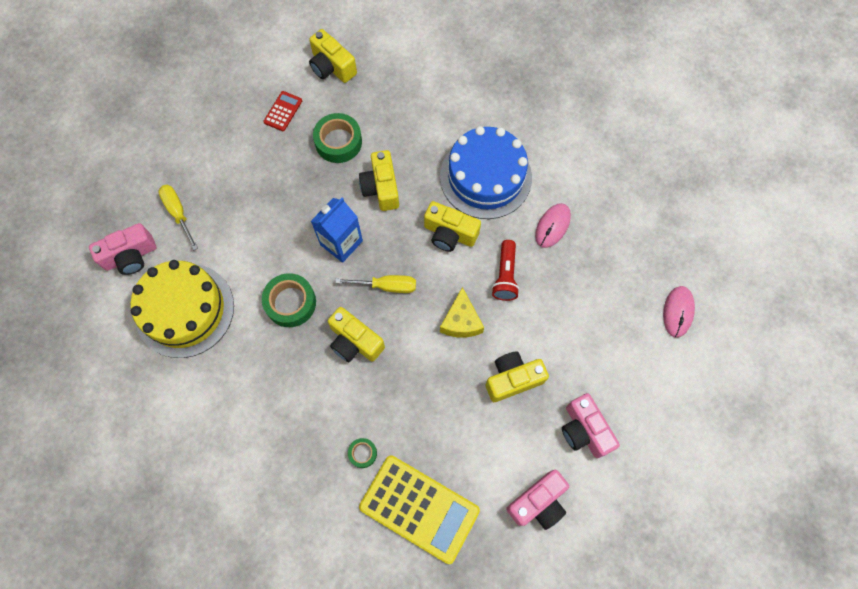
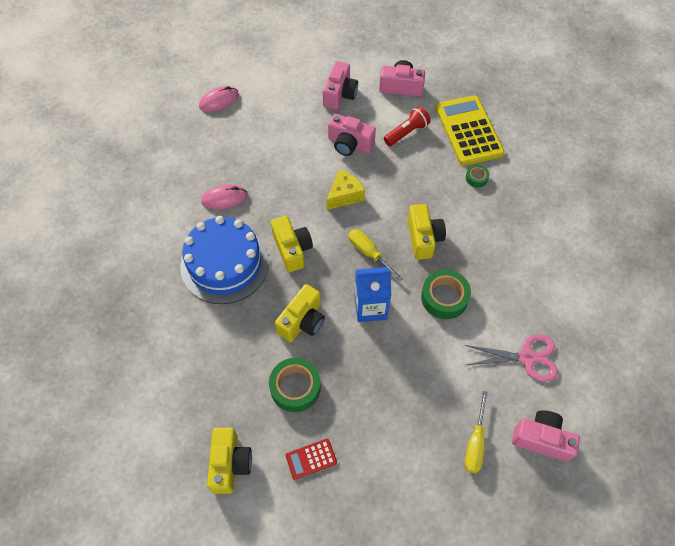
camera: 135 degrees left, 10 degrees down
(184, 310) = (527, 358): yellow cake -> pink scissors
(505, 275) = (288, 196): red flashlight -> red flashlight (406, 132)
(512, 379) = (349, 144): yellow camera -> pink camera

